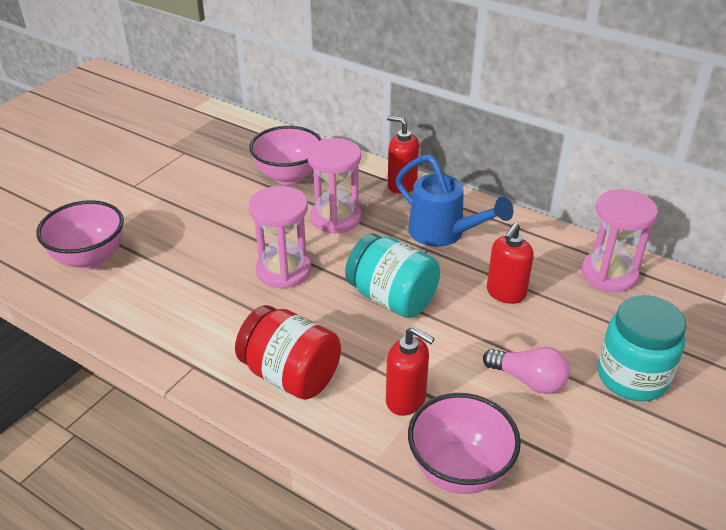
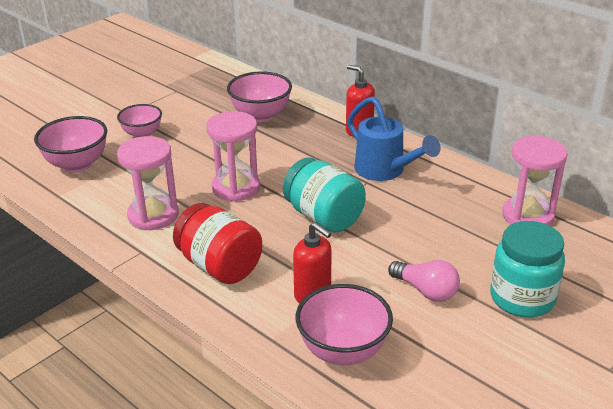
camera: 10 degrees right, 5 degrees down
(158, 211) = (142, 134): none -> pink bowl
(335, 218) = (292, 151): pink hourglass -> pink hourglass (153, 215)
(505, 293) = (427, 222): red soap dispenser -> none

